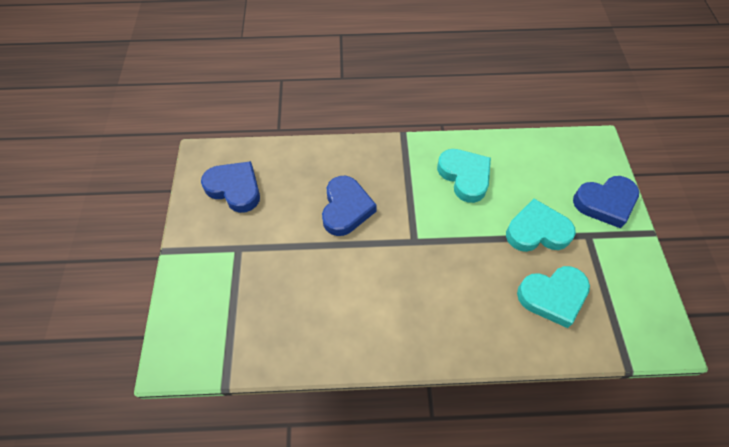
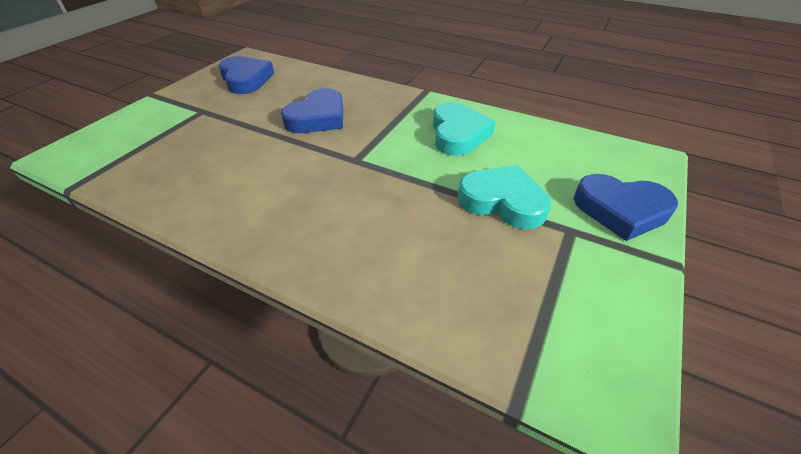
camera: 30 degrees right, 15 degrees down
(552, 296) = (468, 267): turquoise heart -> none

